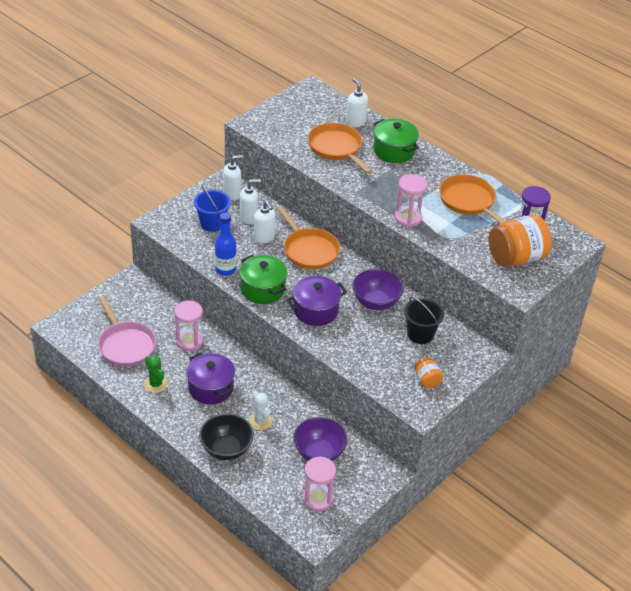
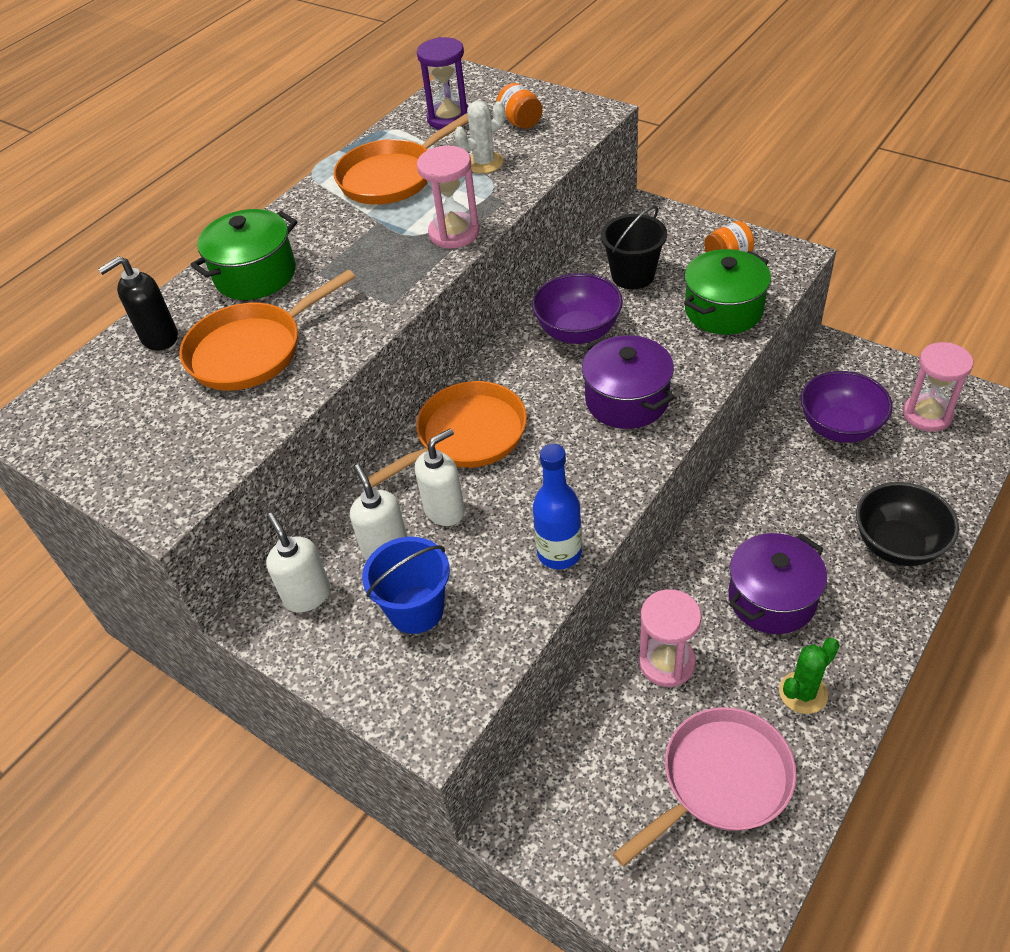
camera: 90 degrees left, 5 degrees up
(260, 421) = (813, 511): white cactus -> white cactus (484, 163)
(262, 289) = (597, 483): green pot -> green pot (723, 310)
(355, 122) = (159, 338): white soap dispenser -> black soap dispenser
(516, 258) = (520, 122): orange jar -> orange jar, size x0.49

